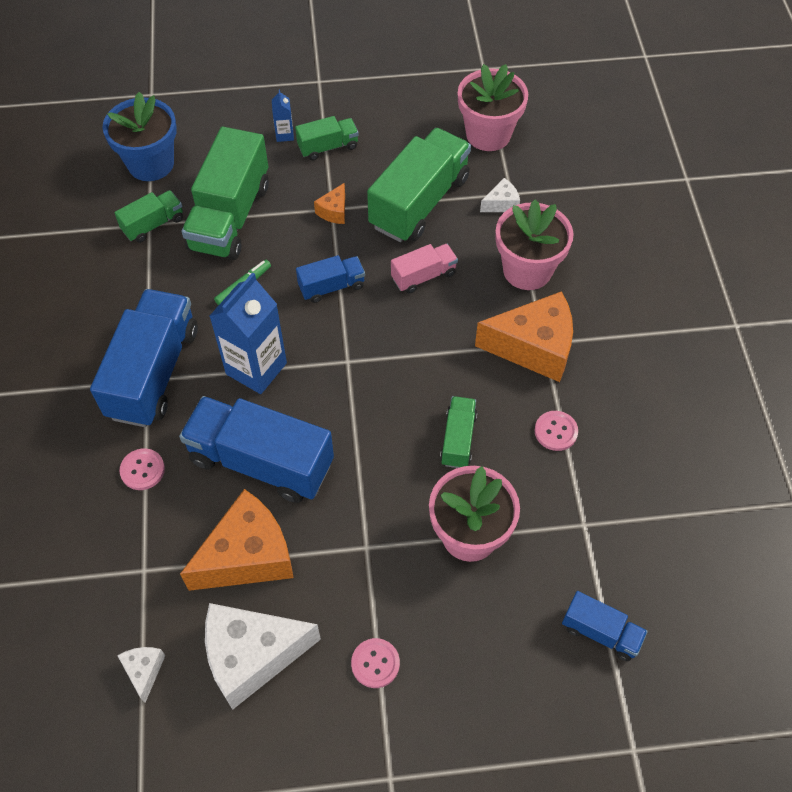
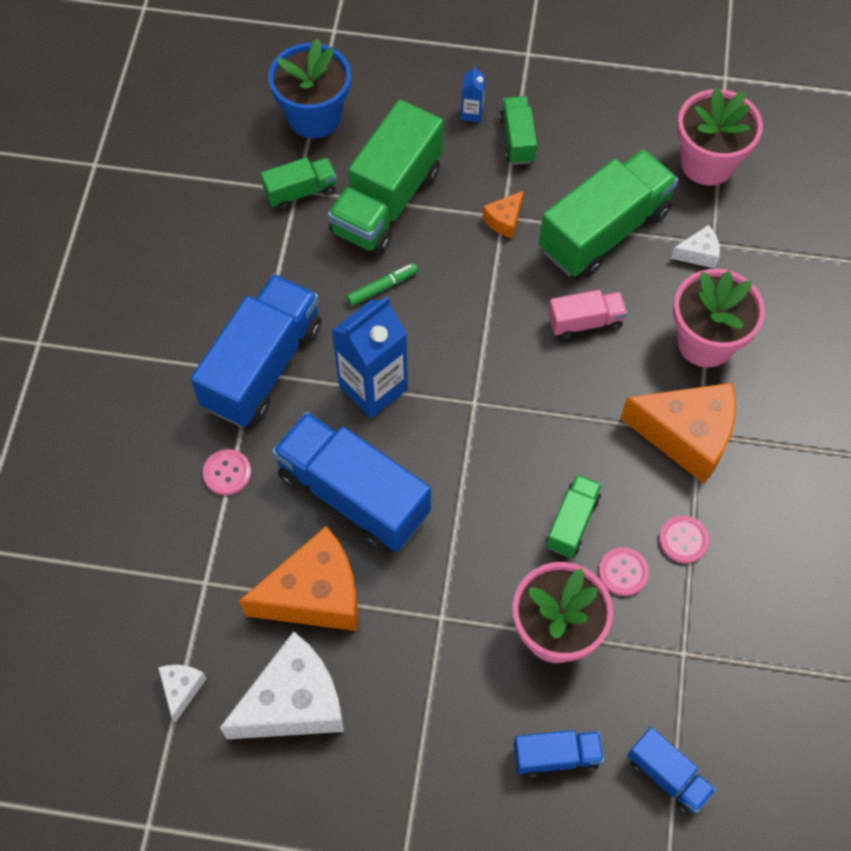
camera: 15 degrees right, 5 degrees up
(252, 656) = (294, 703): white cheese -> white cheese turned 150 degrees clockwise
(328, 147) = (517, 139): green truck -> green truck turned 90 degrees counterclockwise
(332, 287) = (479, 311): blue truck -> blue truck (556, 756)
(375, 663) = (418, 745): pink button -> pink button (623, 572)

